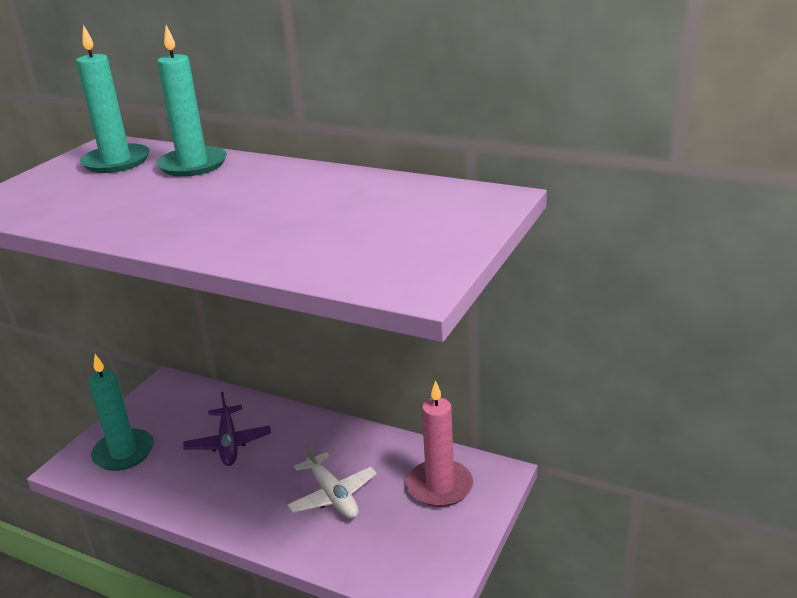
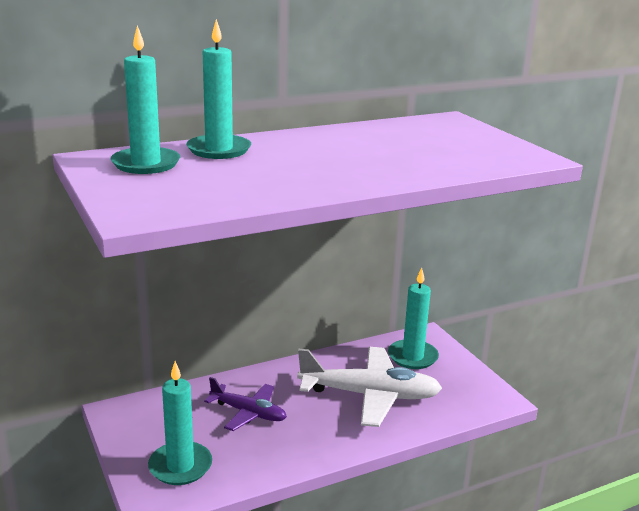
camera: 55 degrees left, 5 degrees down
(333, 495) = (370, 395): white plane -> white plane, size x1.71
(440, 486) = (412, 357): pink candle -> turquoise candle

